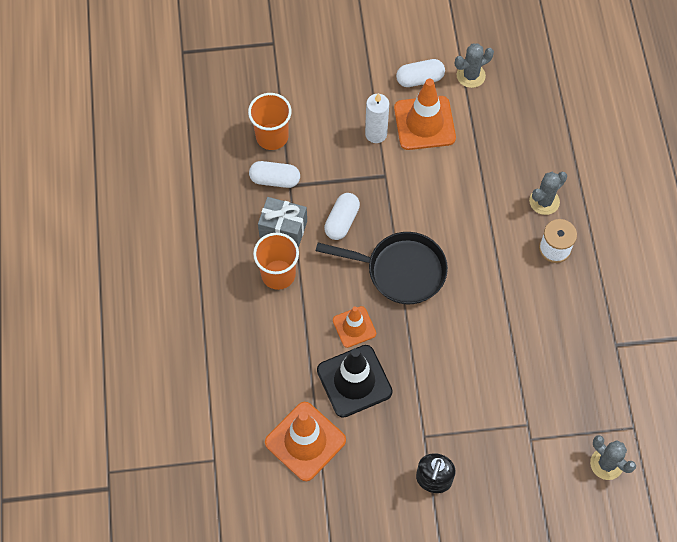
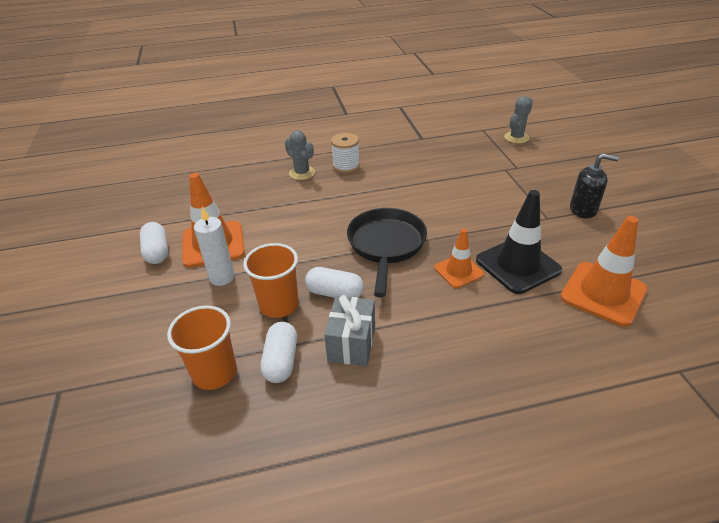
camera: 95 degrees left, 25 degrees down
(278, 274) = (414, 340): orange cup -> orange cup (279, 305)
(471, 75) = (162, 219): grey cactus -> none

